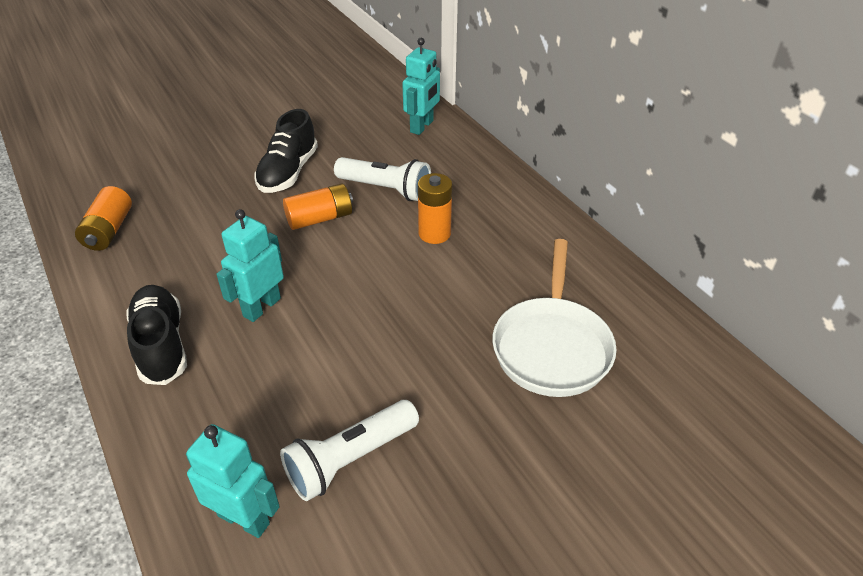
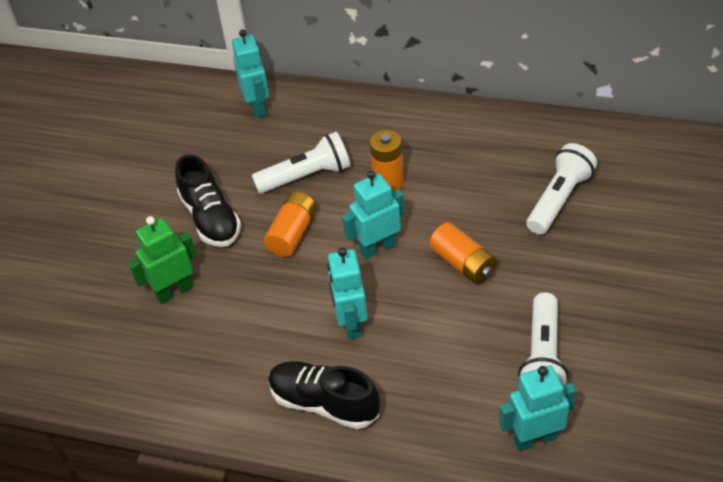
camera: 40 degrees left, 5 degrees up
(109, 231) = (141, 371): orange battery -> orange battery (463, 263)
(200, 199) = (174, 291): none -> green robot
(358, 271) = (377, 248): none -> turquoise robot
(552, 346) = (558, 199): white pan -> white flashlight

